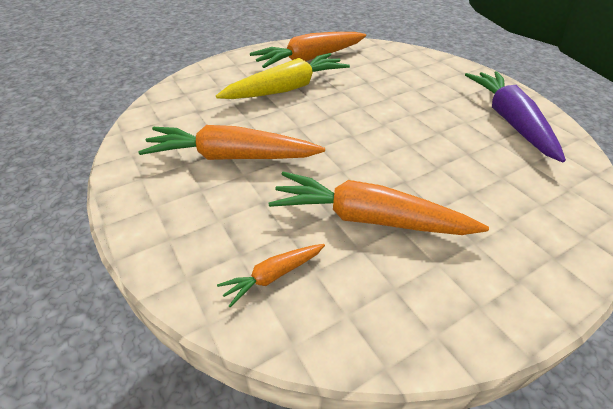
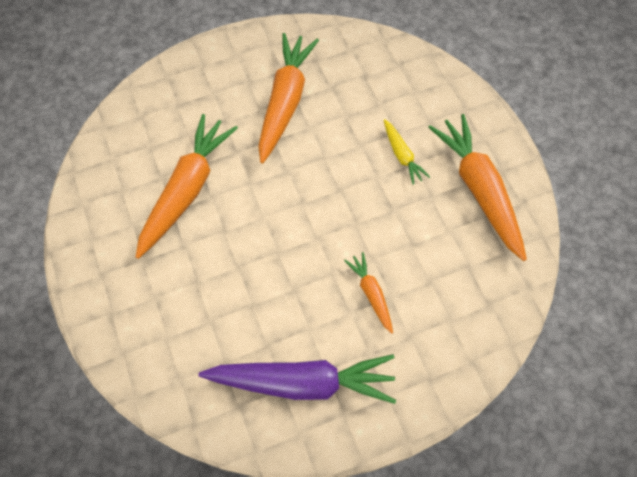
camera: 100 degrees right, 20 degrees up
(273, 276) = (153, 122): orange carrot -> orange carrot (371, 293)
(287, 88) = (402, 155): yellow carrot -> yellow carrot, size x0.49

